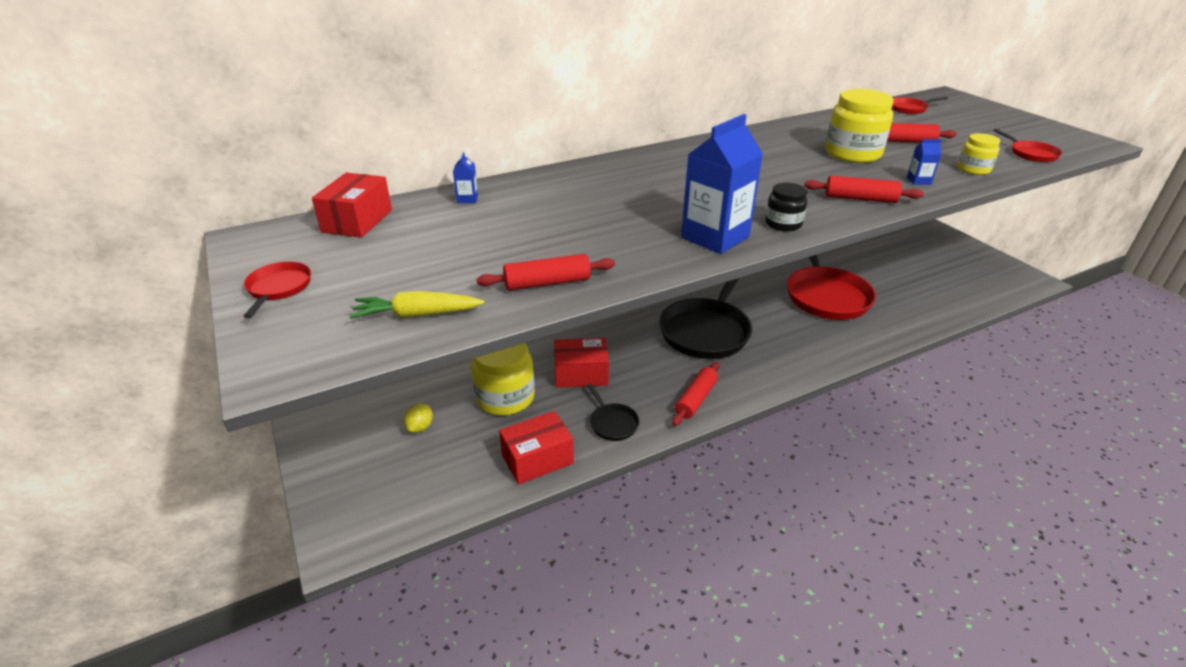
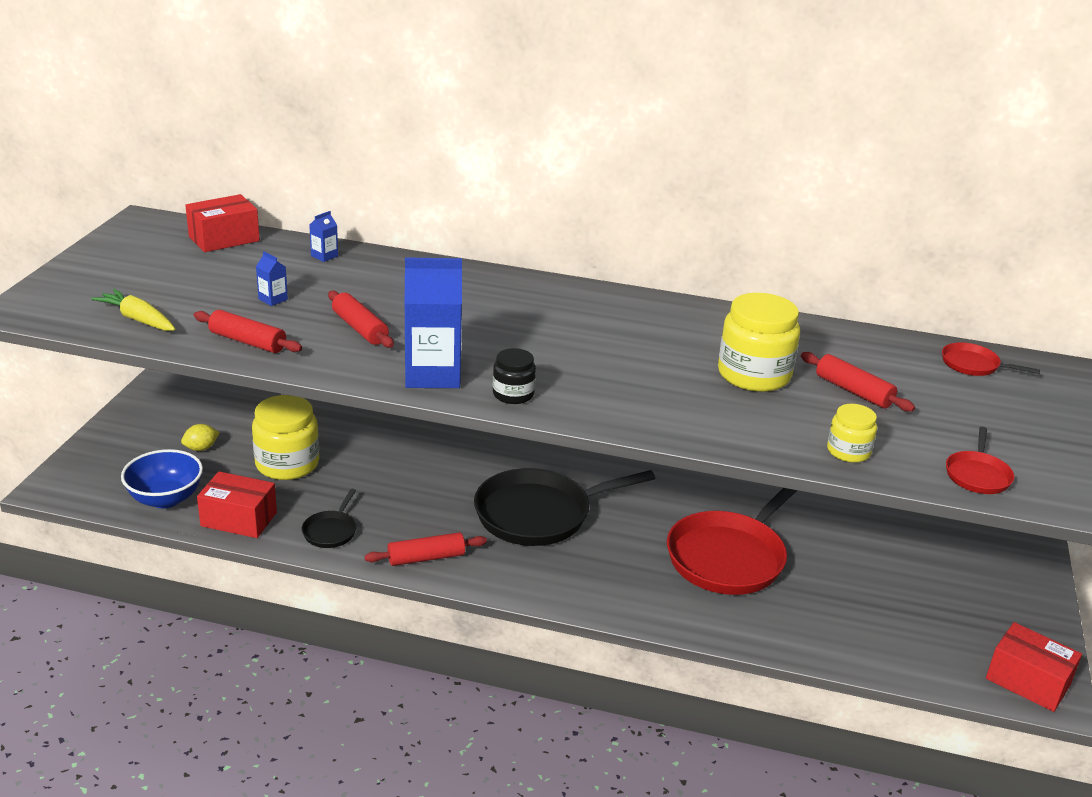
camera: 40 degrees right, 5 degrees down
(278, 288) = (102, 263): red pan -> none
(456, 483) = (165, 499): none -> blue bowl
(581, 374) = (370, 482): red box -> red box (1028, 681)
(860, 199) = (641, 413): red rolling pin -> red rolling pin (360, 328)
(918, 181) = (749, 430): blue carton -> blue carton (273, 299)

